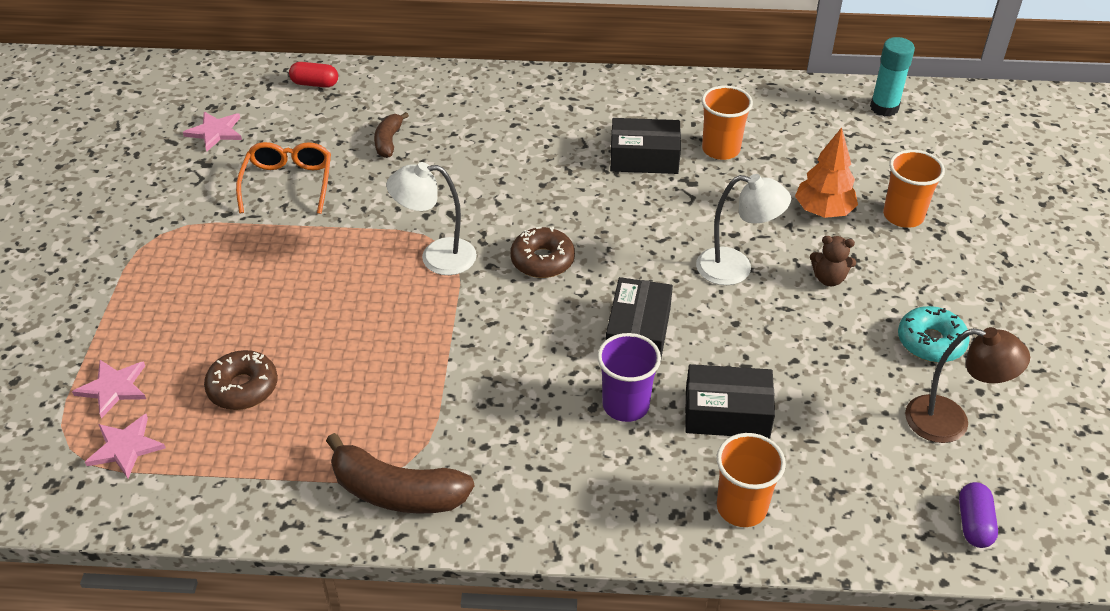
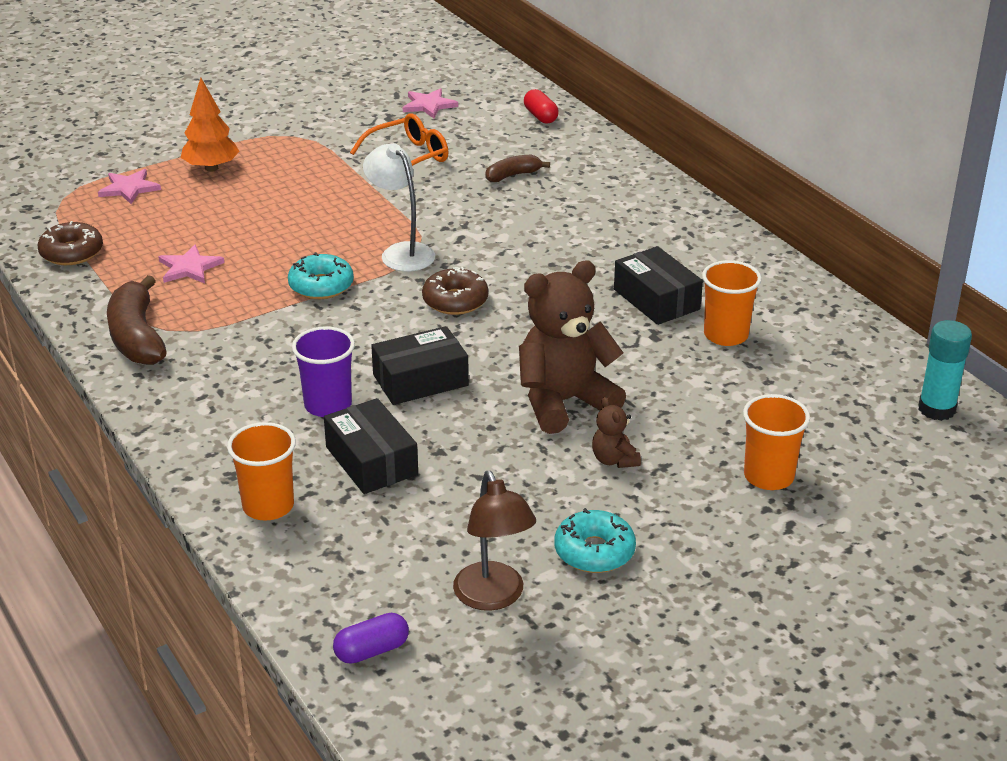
camera: 55 degrees right, 10 degrees down
(125, 447) = (81, 217): pink star -> pink star (189, 268)
(243, 387) = (177, 234): brown donut -> brown donut (72, 253)
(438, 329) = (321, 286): none -> turquoise donut
(736, 268) = (564, 402): white lamp -> brown teddy bear
(823, 211) = (711, 425): orange tree -> orange tree (211, 168)

